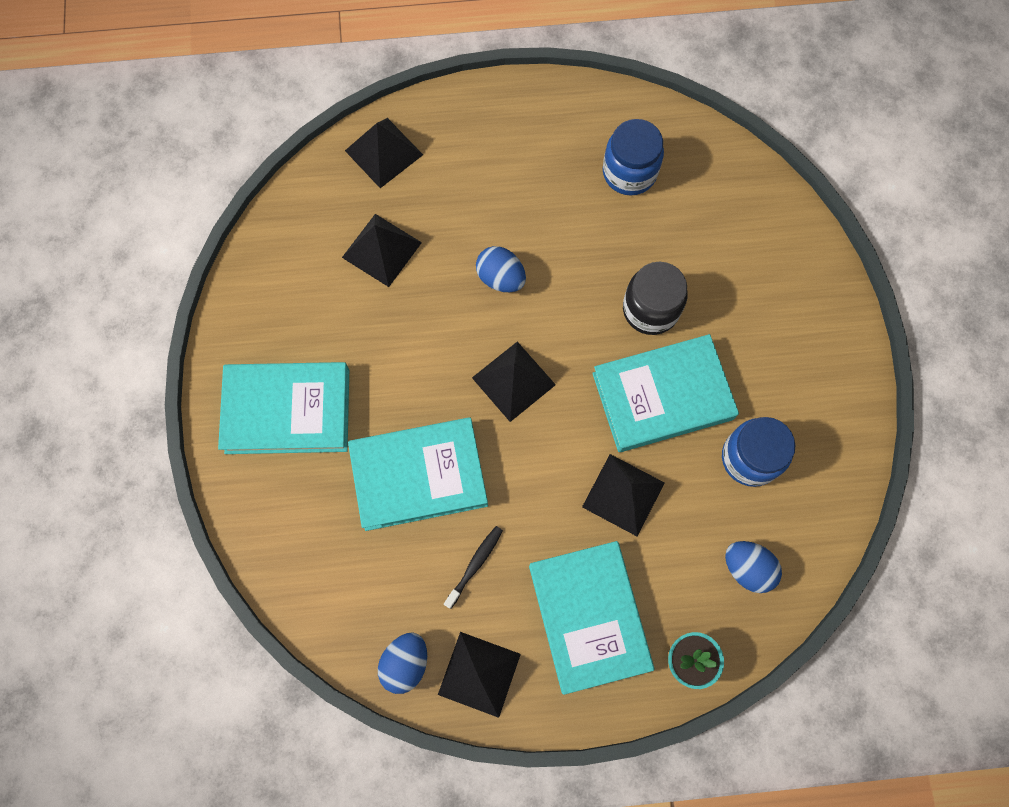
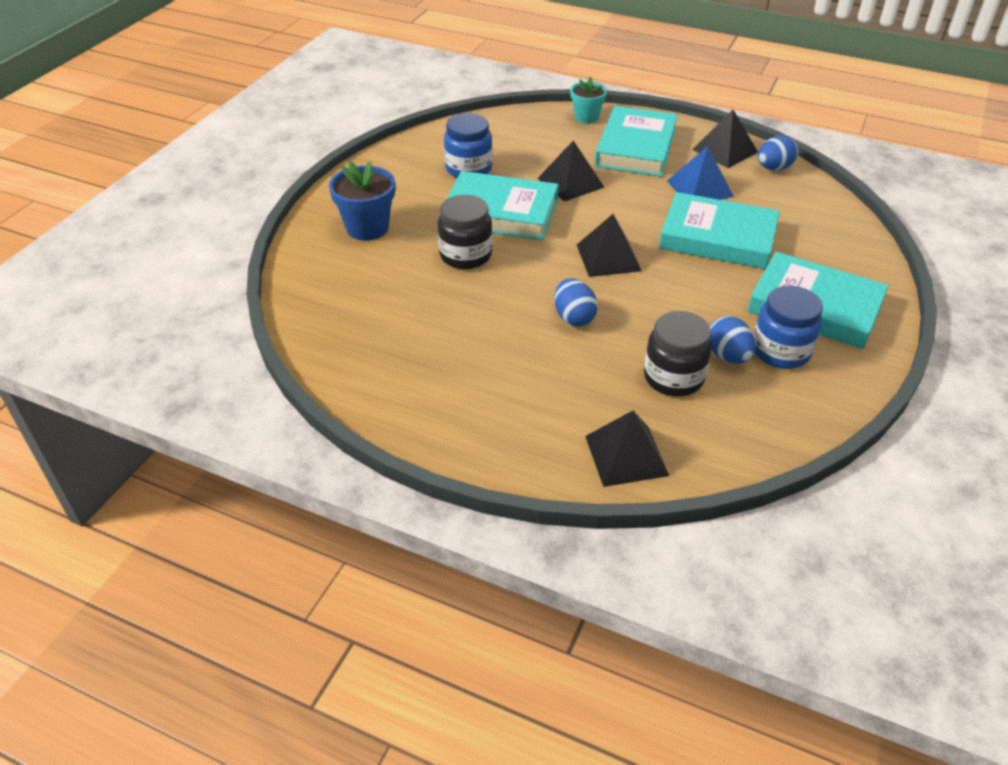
camera: 150 degrees left, 30 degrees down
(382, 250) = (673, 377): black pyramid -> black jar
(475, 565) = (699, 188): black toothbrush -> blue pyramid
(629, 172) = (398, 341): blue jar -> blue jar (780, 351)
(747, 568) = (517, 133): blue egg -> blue egg (727, 356)
(773, 298) = (367, 228): none -> blue flower pot

